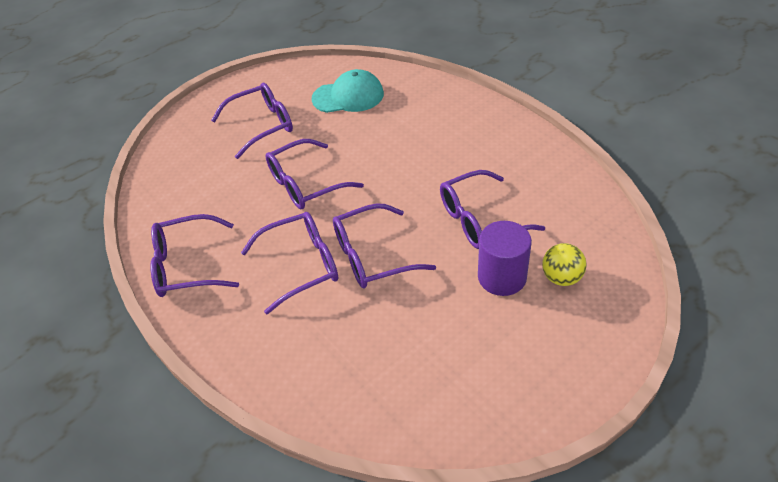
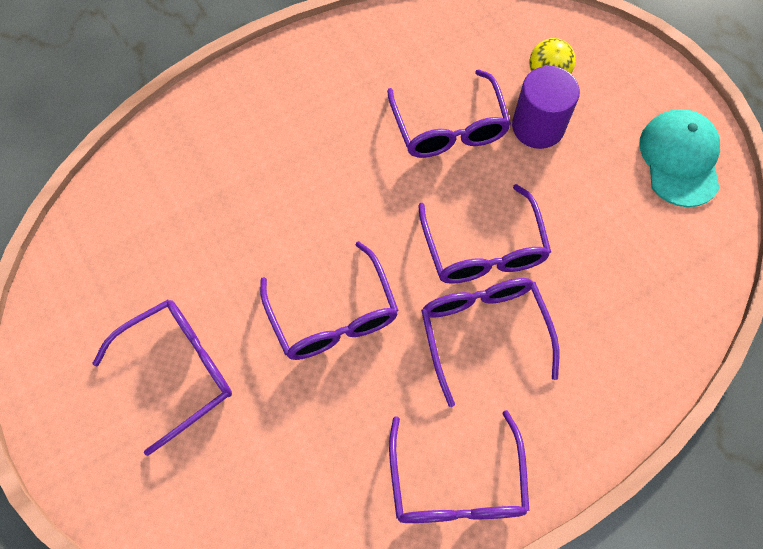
camera: 85 degrees left, 20 degrees up
(261, 126) = (178, 371): purple glasses -> purple glasses turned 75 degrees clockwise
(348, 96) = (153, 239): turquoise cap -> turquoise cap (680, 159)

